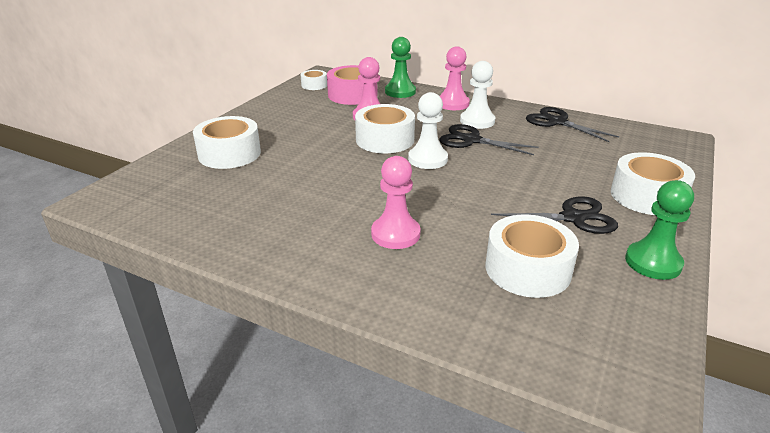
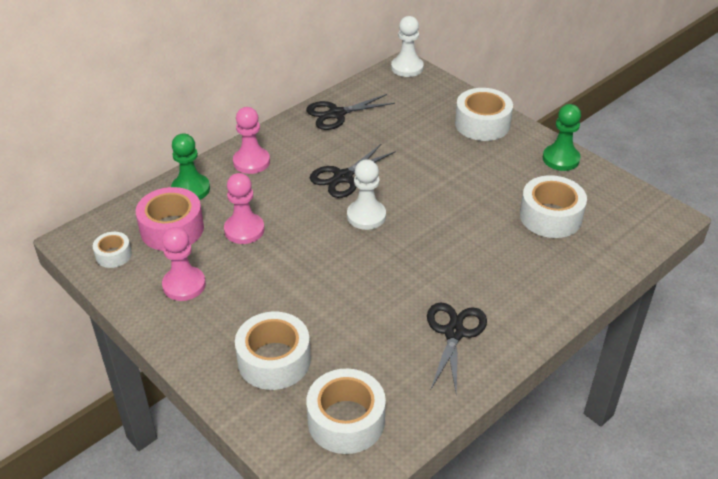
camera: 70 degrees left, 10 degrees up
(385, 140) = (309, 233): white tape -> white tape (346, 420)
(395, 234) = (483, 270): pink pawn -> pink pawn (184, 285)
(477, 121) = (304, 160): white pawn -> white pawn (407, 68)
(573, 218) = (496, 170): black scissors -> black scissors (454, 333)

